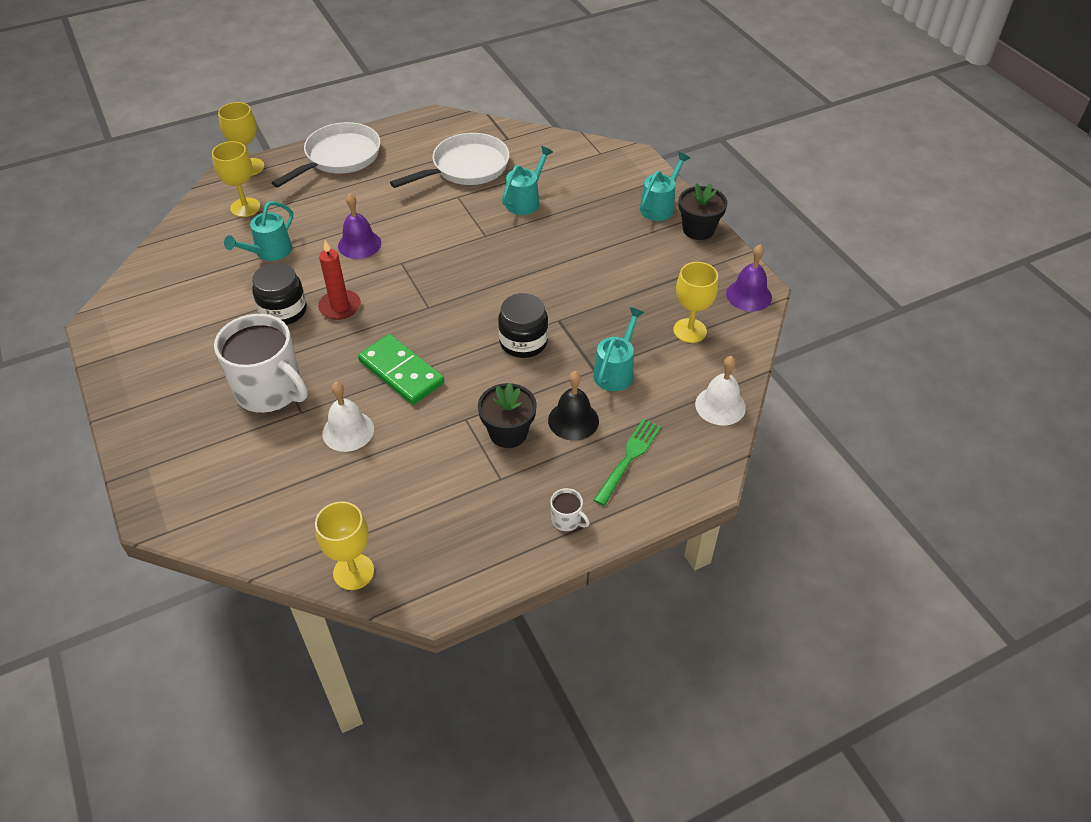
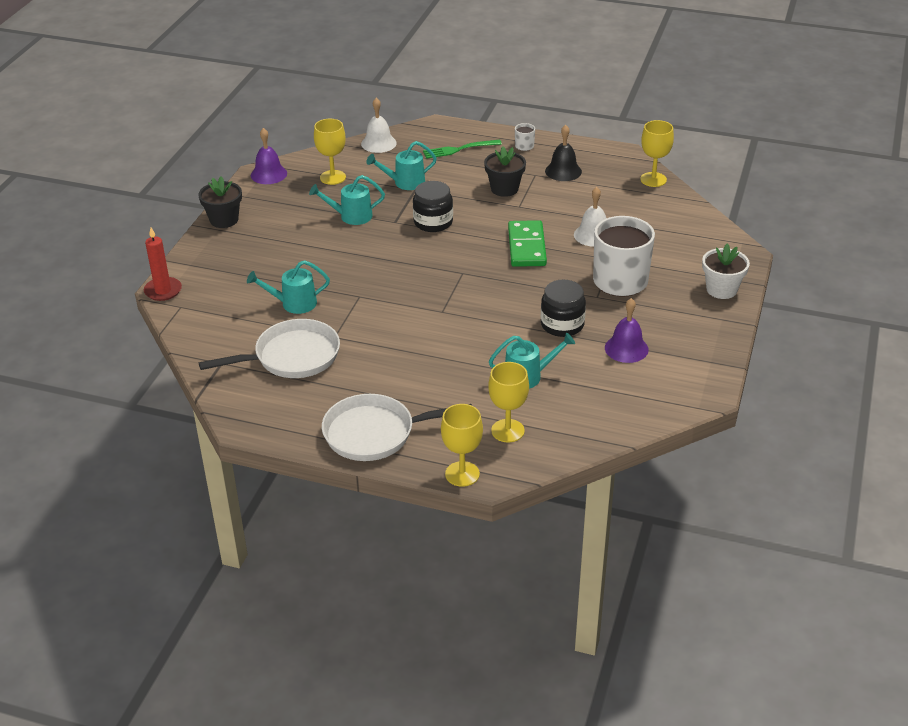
camera: 135 degrees left, 10 degrees down
(152, 445) = (721, 289): none -> white flower pot
(340, 307) = (520, 305): red candle -> red candle (163, 291)
(359, 244) = (454, 342): purple bell -> purple bell (626, 348)
(466, 168) = (292, 357): white pan -> white pan turned 150 degrees clockwise
(573, 420) = (462, 176): black bell -> black bell (563, 171)
(660, 206) = (217, 246): turquoise watering can -> turquoise watering can (351, 216)

